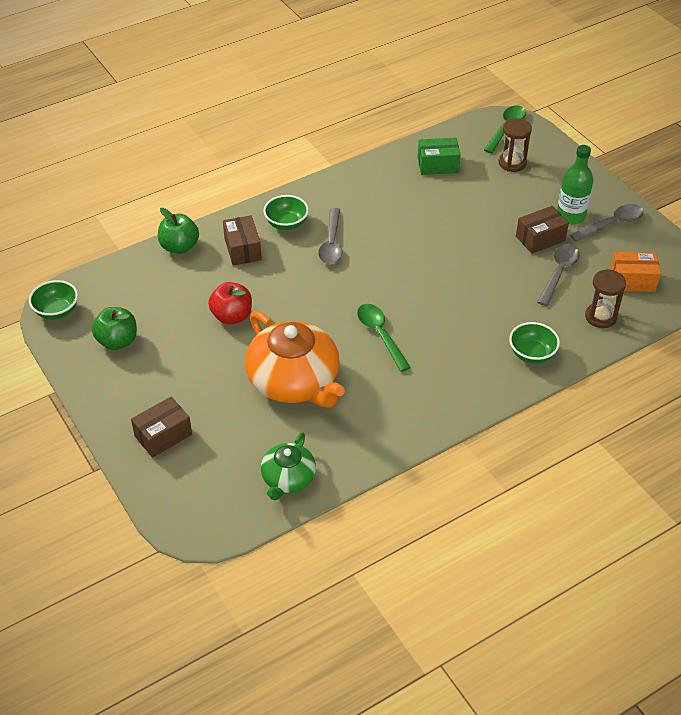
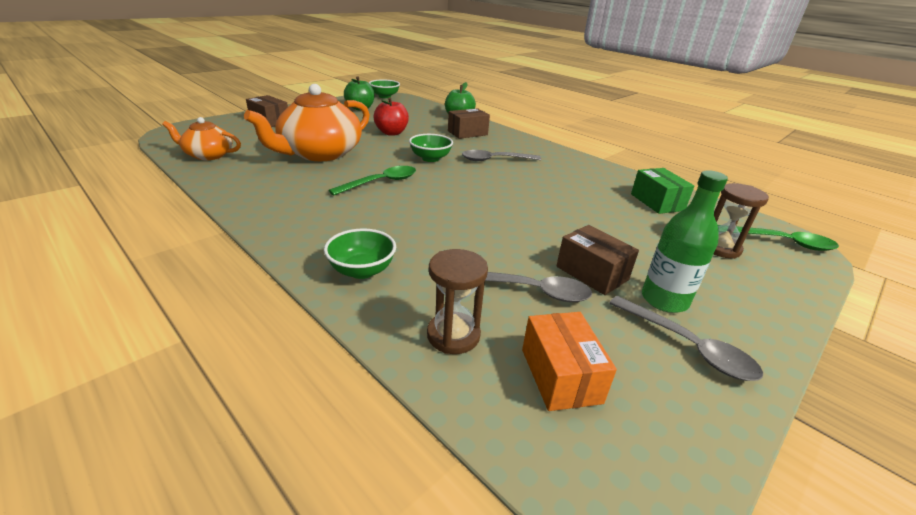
camera: 75 degrees right, 15 degrees down
(286, 224) = (507, 144): green bowl -> green bowl (430, 158)
(288, 478) = (208, 155): green teapot -> orange teapot

